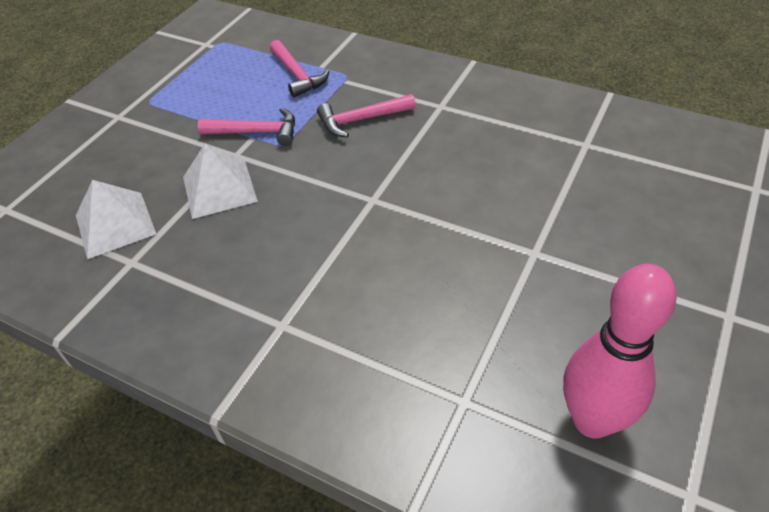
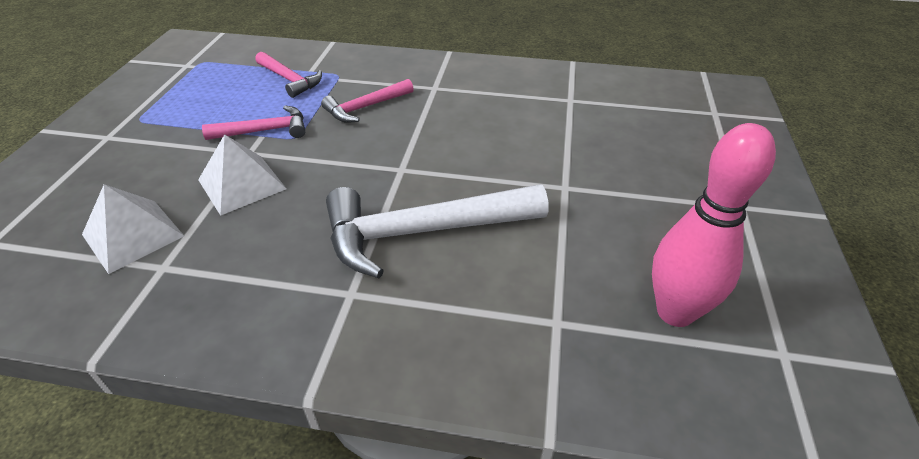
camera: 20 degrees left, 5 degrees down
(368, 275) = (422, 232): none -> white hammer

